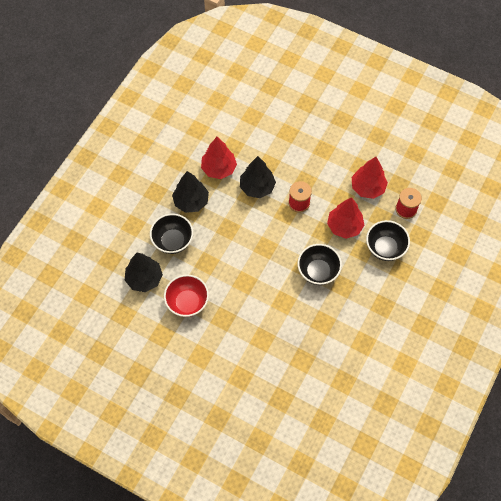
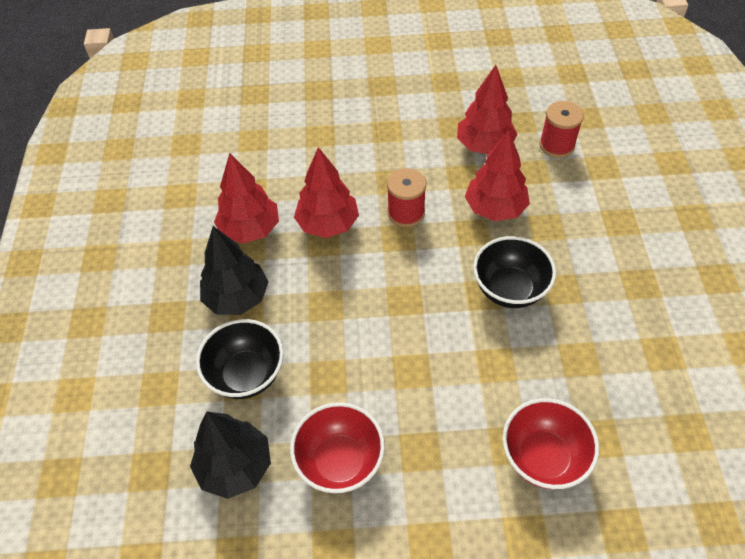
camera: 30 degrees left, 10 degrees down
(257, 187) = (328, 224): black tree -> red tree
(272, 353) = (543, 457): none -> red bowl
(385, 248) = (573, 206): black bowl -> none

